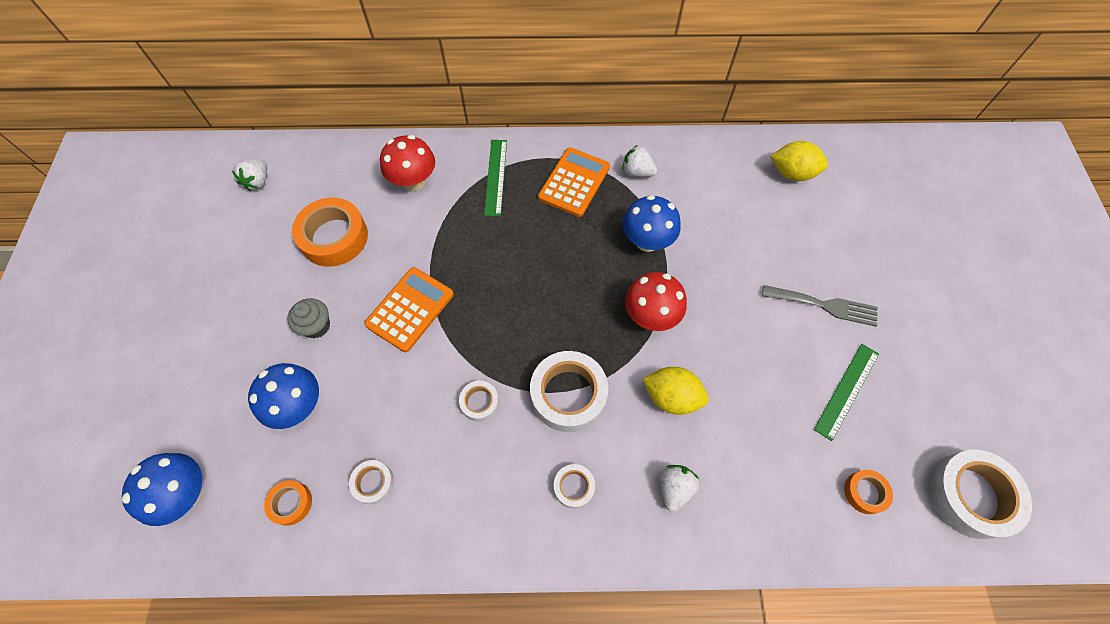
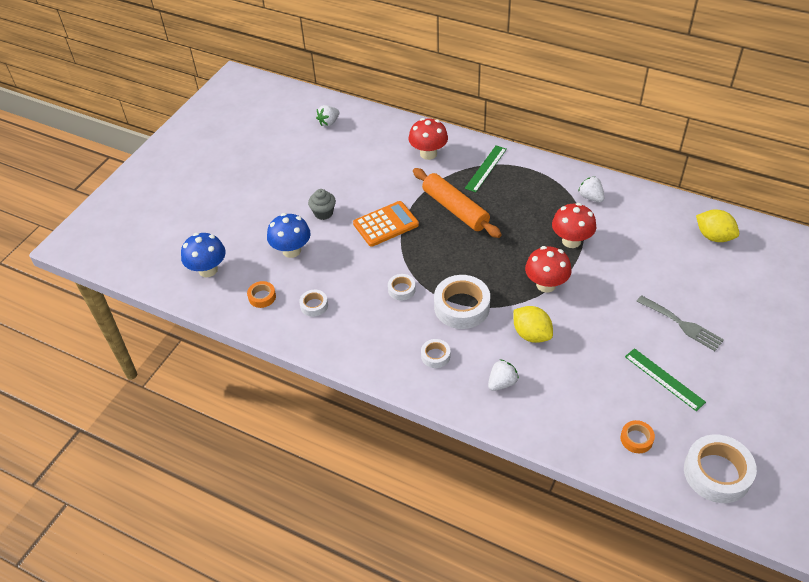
camera: 30 degrees right, 15 degrees down
(334, 237) = (359, 169): orange tape -> none
(487, 251) = (455, 209): none -> orange rolling pin
(574, 182) = (540, 189): orange calculator -> none
(647, 241) = (571, 241): blue mushroom -> red mushroom
(847, 391) = (664, 379): green ruler -> green ruler turned 75 degrees clockwise

